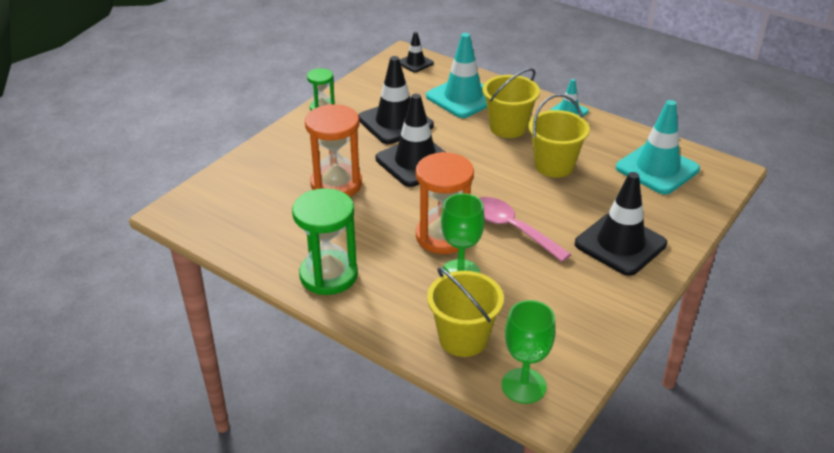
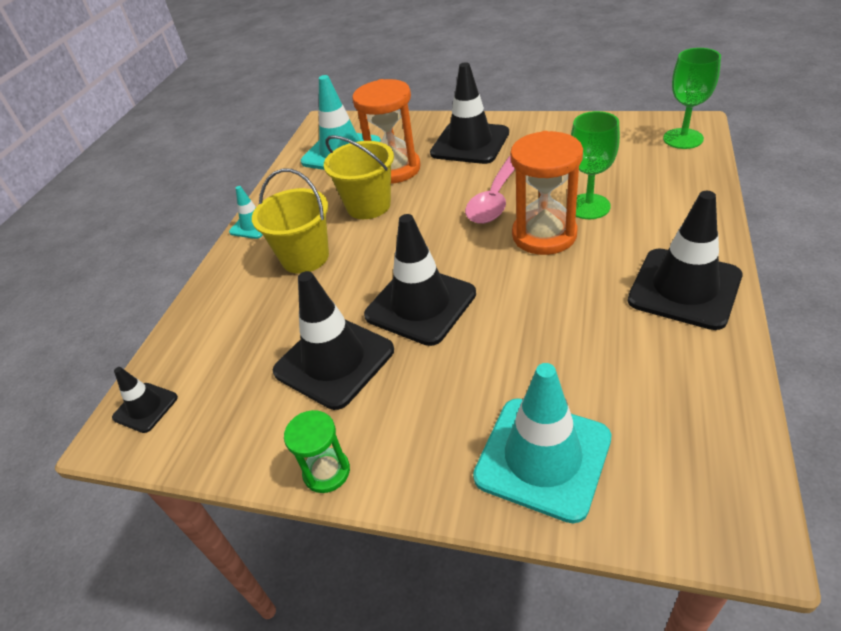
camera: 105 degrees left, 5 degrees up
(328, 275) = (684, 288): green hourglass -> black traffic cone
(336, 184) = (517, 358): orange hourglass -> orange hourglass (394, 169)
(463, 97) = (243, 318): turquoise traffic cone -> turquoise traffic cone (542, 457)
(463, 338) = (668, 178): yellow bucket -> none

